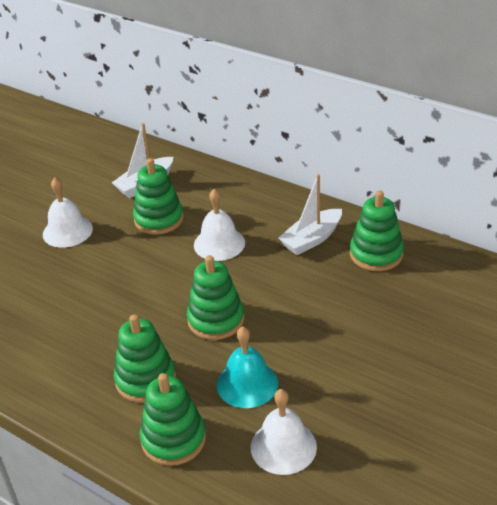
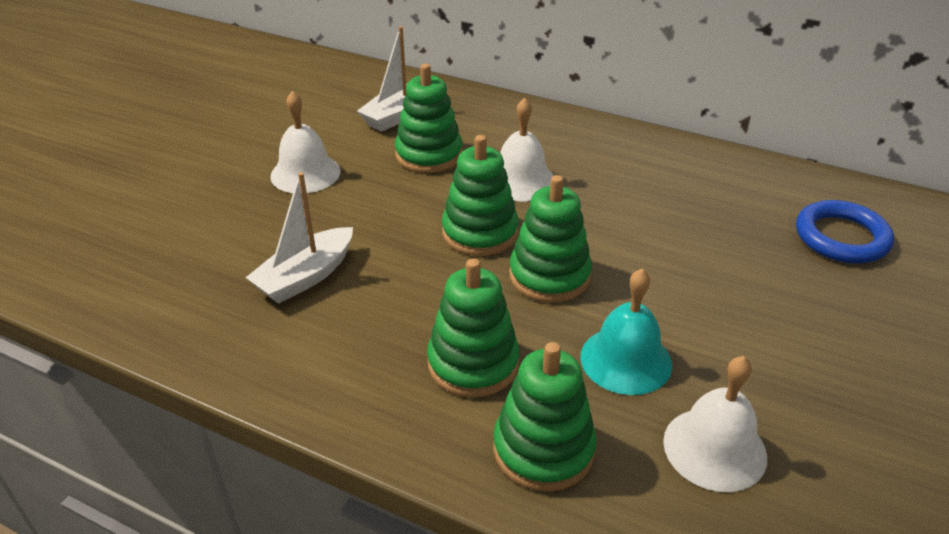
camera: 10 degrees left, 0 degrees up
(312, 239) = (642, 171): white boat -> white boat (306, 276)
(376, 254) = (733, 185): green stacking toy -> green stacking toy (480, 232)
(438, 301) = (841, 237): none -> blue ring

